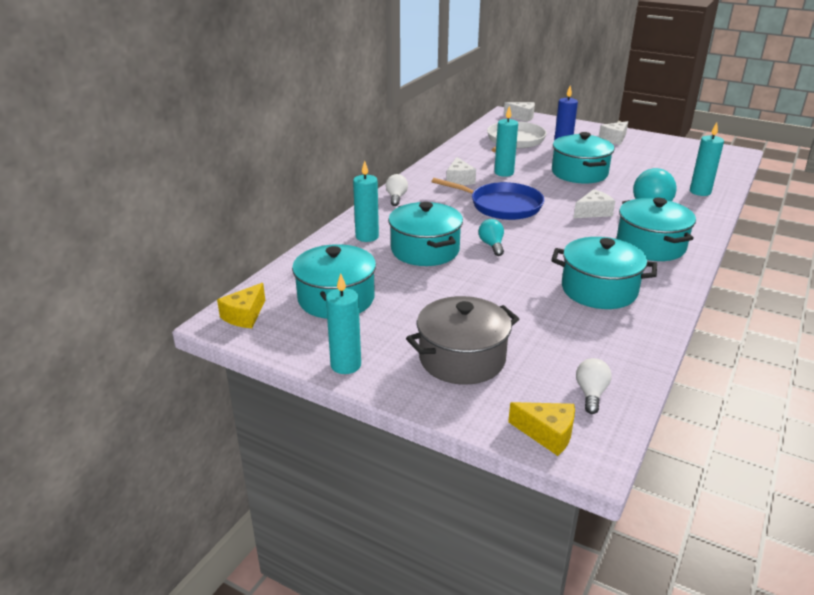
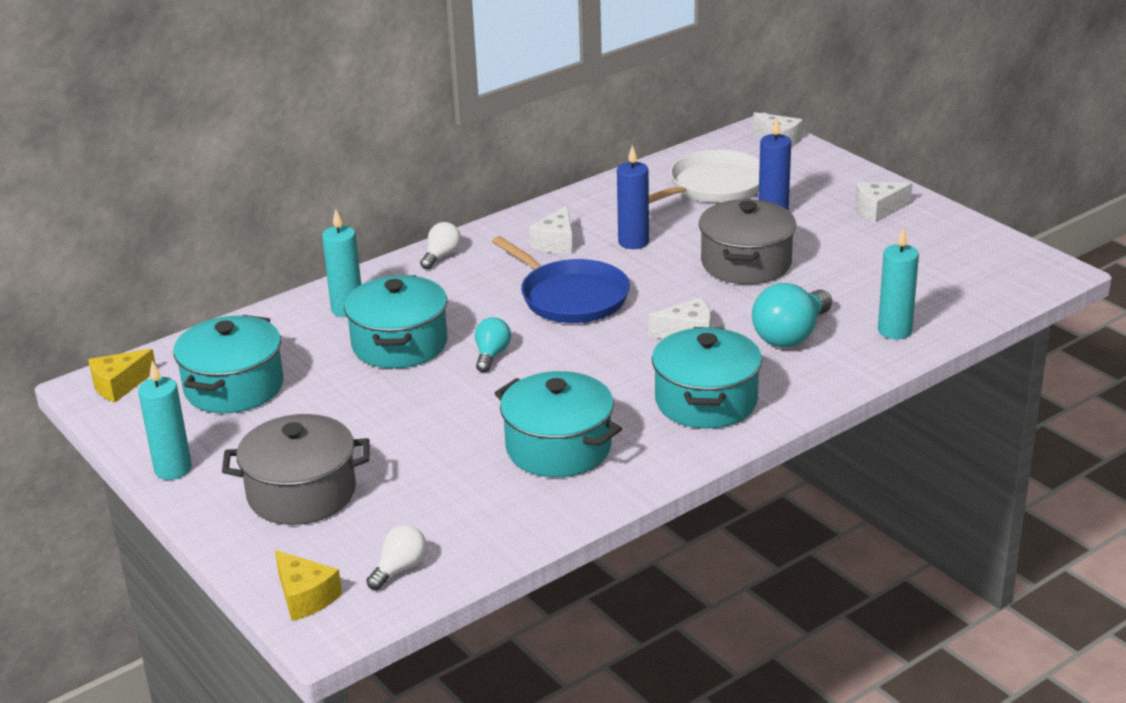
camera: 25 degrees right, 0 degrees up
(504, 173) = (633, 242): turquoise candle -> blue candle
(579, 173) = (746, 263): turquoise pot -> grey pot

